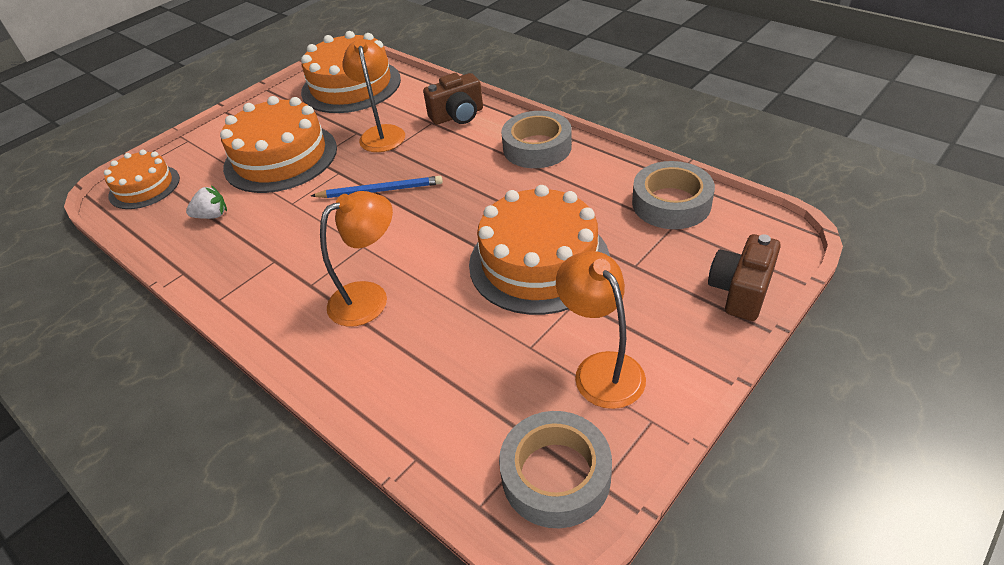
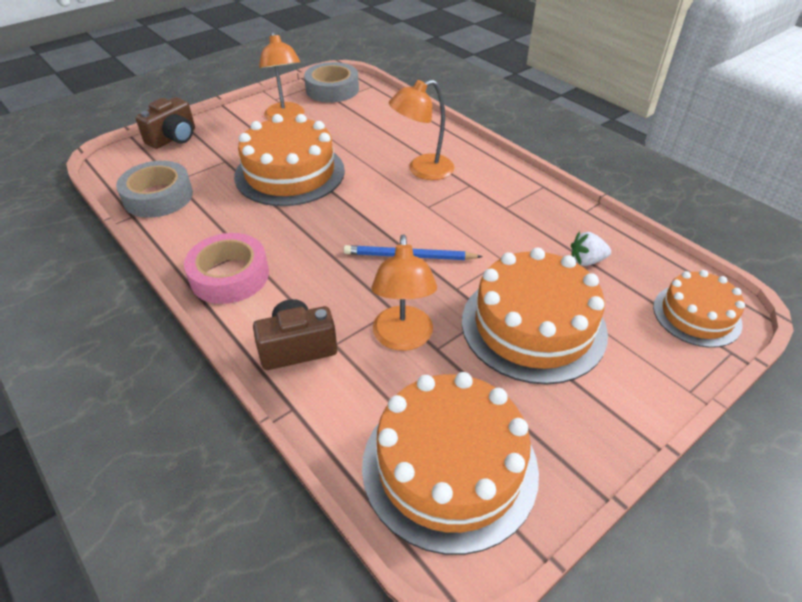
camera: 175 degrees left, 0 degrees up
(537, 147) = (229, 276): grey tape -> pink tape

